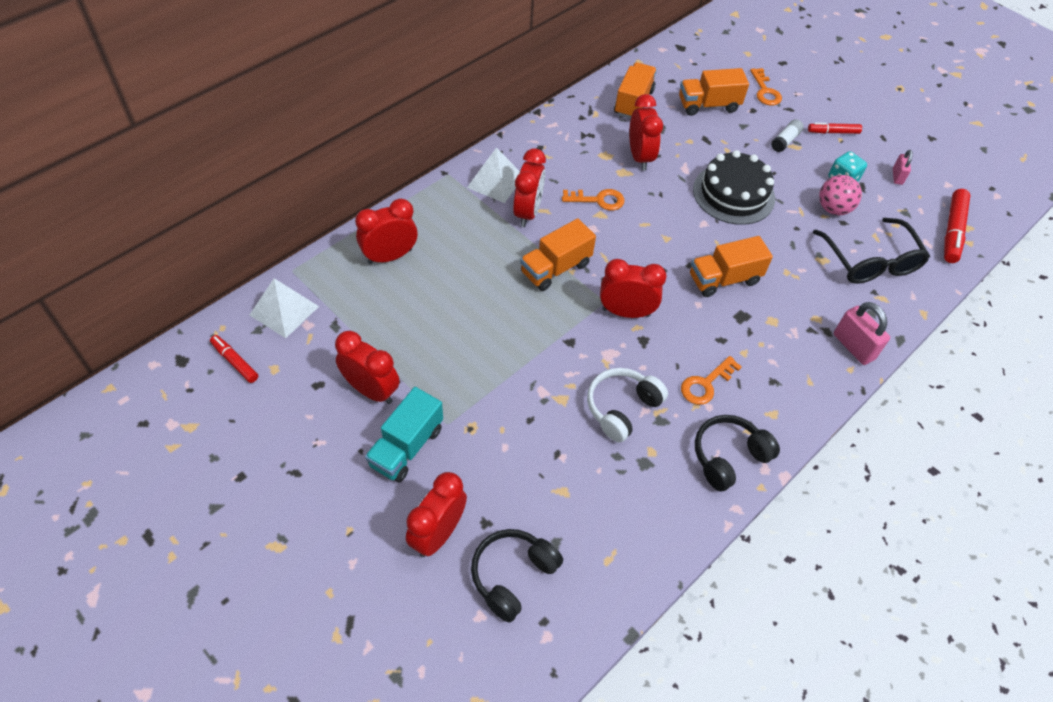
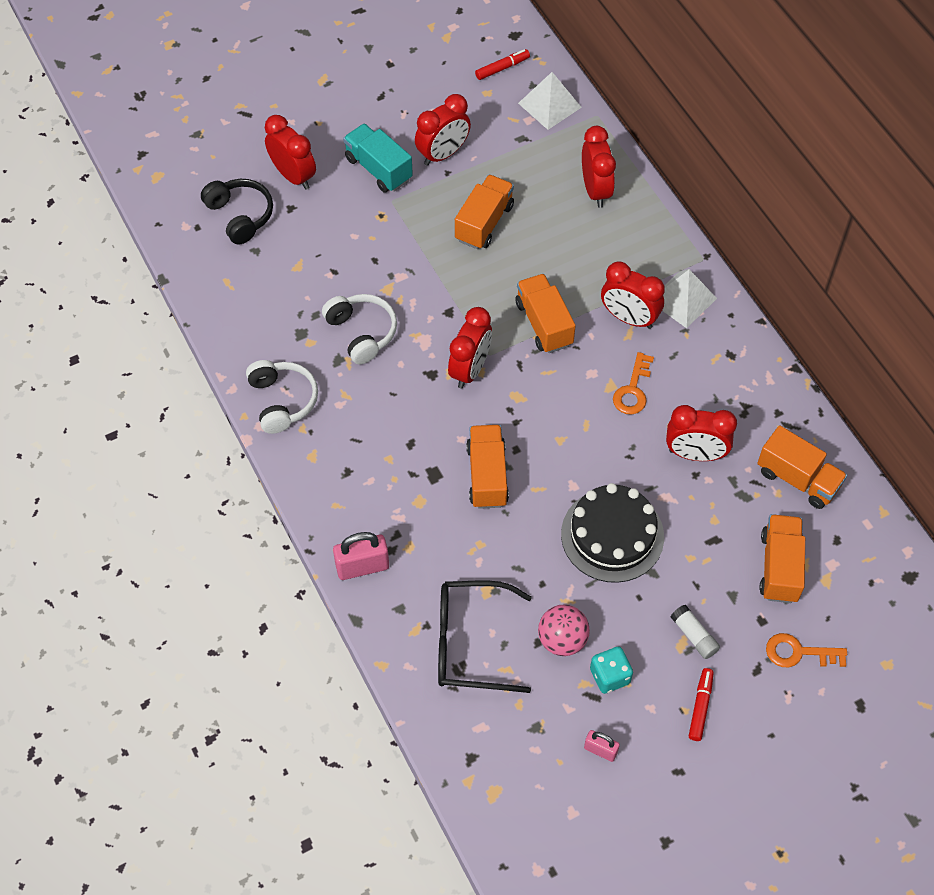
camera: 110 degrees right, 5 degrees up
(454, 335) = (484, 223): none -> orange truck
(706, 384) = (364, 410): orange key -> none
(728, 457) = (282, 401): black headphones -> white headphones
(952, 231) = (491, 770): red marker -> none

